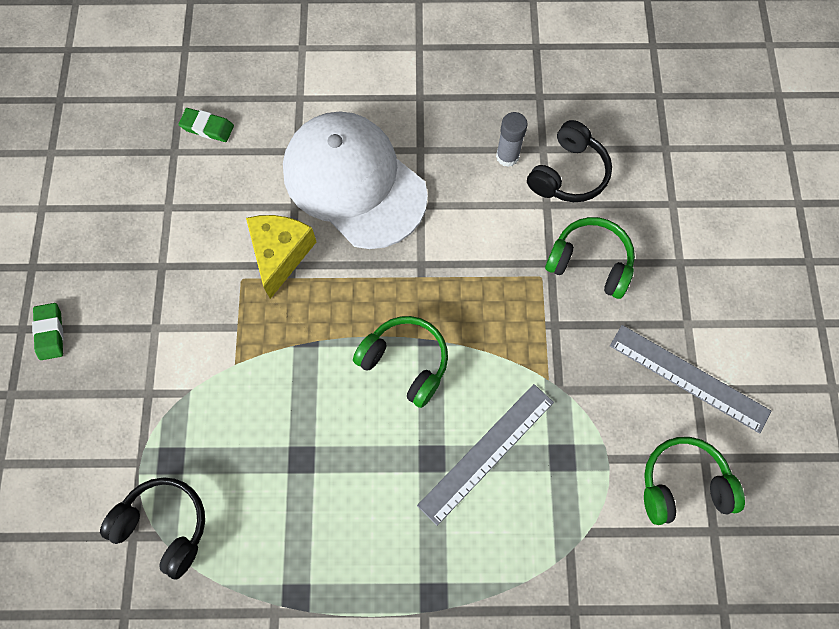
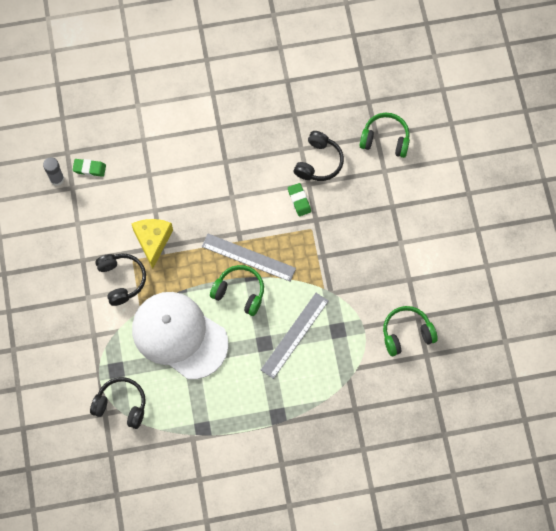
camera: 10 degrees left, 0 degrees up
(50, 333) = (26, 310): green eraser -> green eraser (299, 200)
(216, 308) = (122, 280): none -> black headphones
(354, 182) = (188, 189): white cap -> white cap (179, 335)
(507, 156) = (280, 157): grey glue stick -> grey glue stick (57, 179)
(590, 262) = (339, 215): green headphones -> green headphones (385, 139)
(689, 377) = (404, 274): grey ruler -> grey ruler (248, 257)

